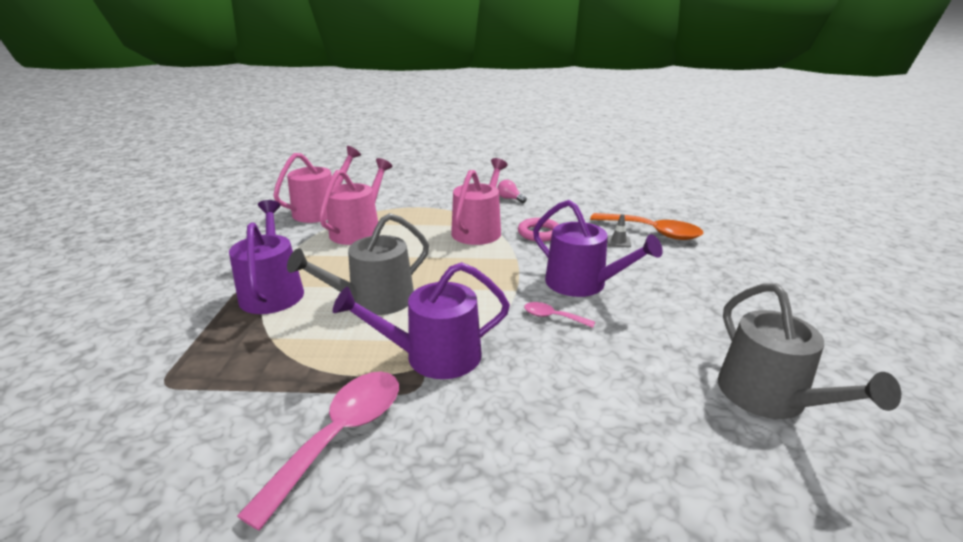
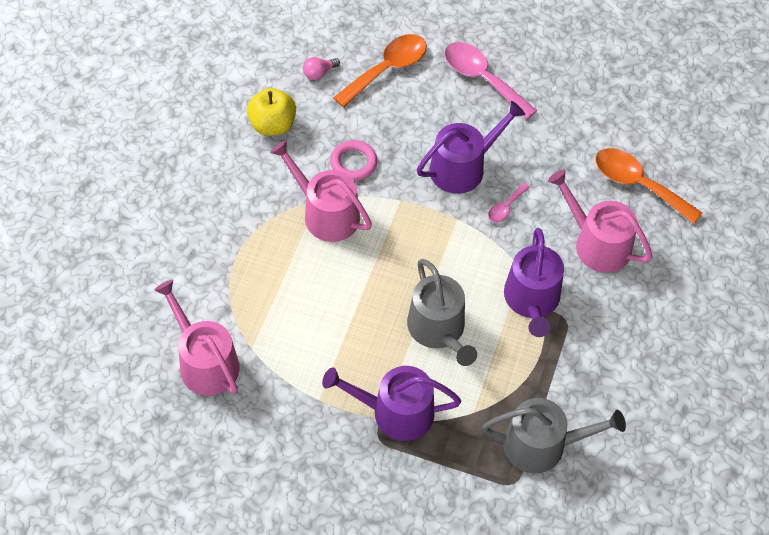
camera: 75 degrees left, 30 degrees up
(341, 435) = (598, 368): pink spoon -> pink spoon (482, 79)
(359, 230) = (281, 326): pink watering can -> pink watering can (596, 243)
(510, 199) = (250, 158): pink light bulb -> pink light bulb (319, 73)
(547, 201) = (272, 125): none -> yellow apple
(618, 241) = (396, 106): grey traffic cone -> none
(684, 427) = (638, 184): none -> orange spoon
(769, 398) = (627, 127): grey watering can -> grey watering can (542, 445)

